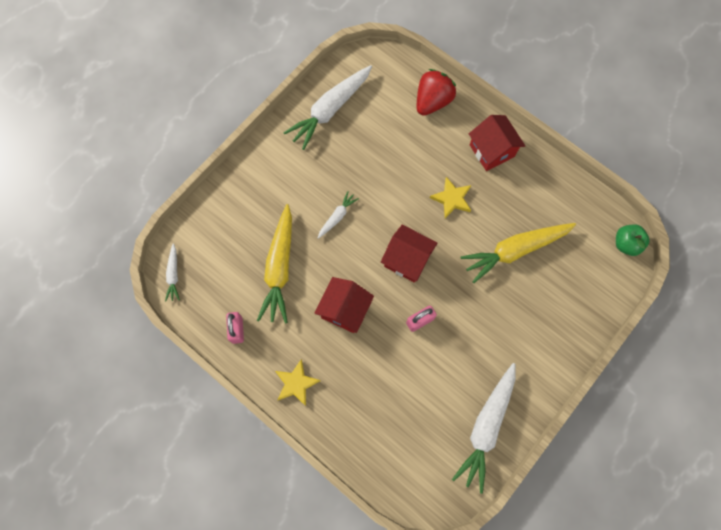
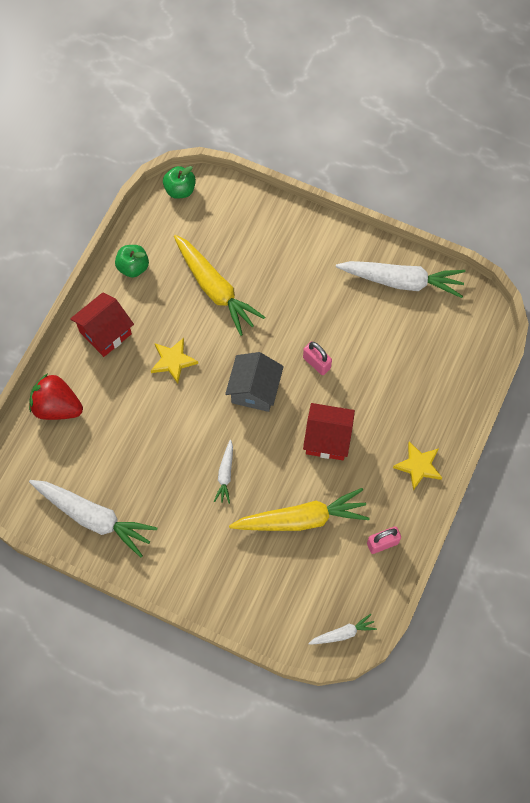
camera: 105 degrees left, 5 degrees down
(337, 217) = (225, 474): white carrot -> white carrot turned 105 degrees counterclockwise
(407, 259) = (254, 390): red house -> grey house
(551, 186) = (133, 267): none -> green apple

